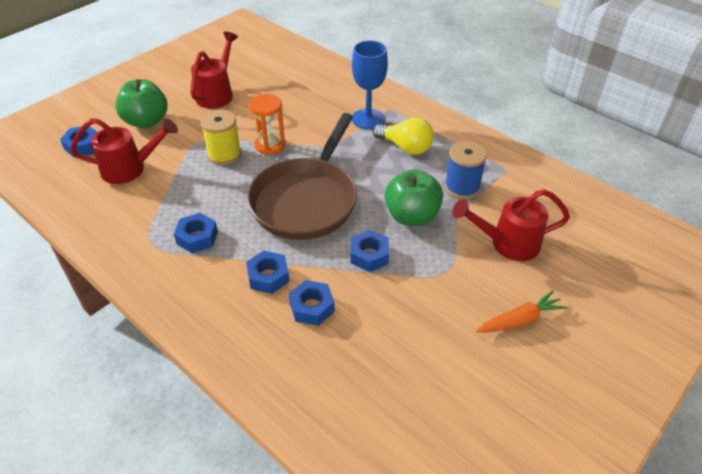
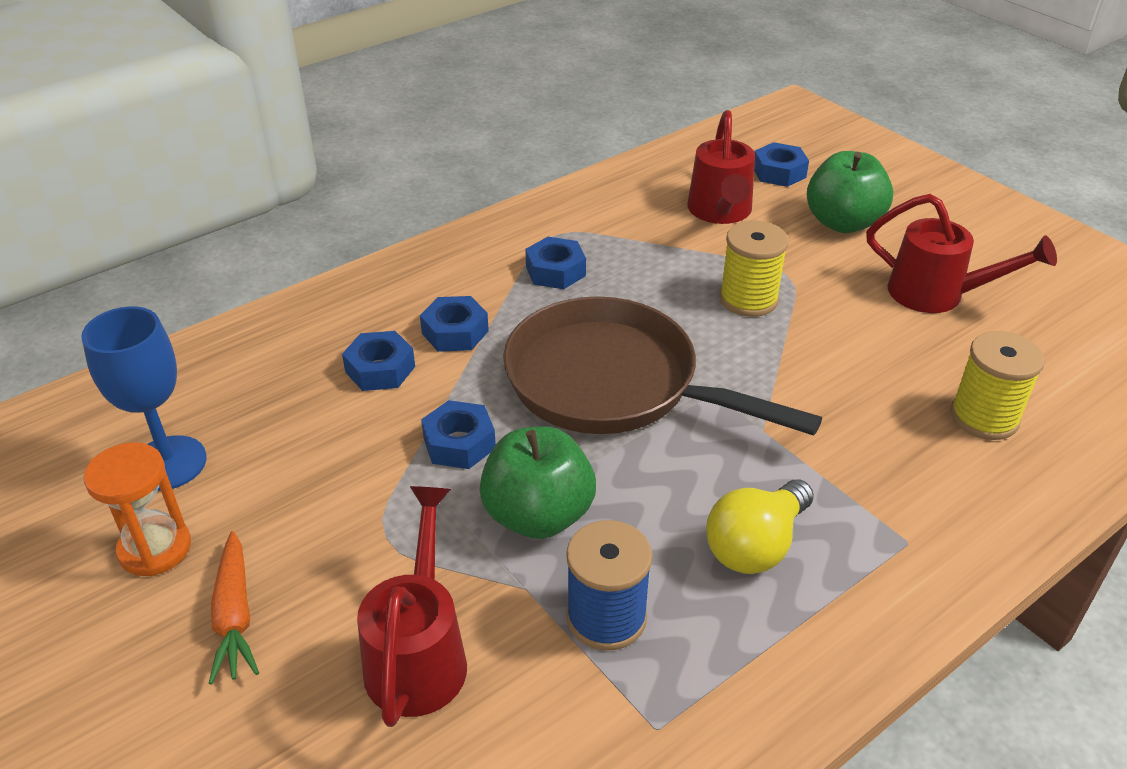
camera: 100 degrees right, 5 degrees down
(270, 145) = (772, 351): orange hourglass -> orange hourglass (155, 549)
(308, 86) = (984, 417): none -> yellow spool
(368, 119) = (863, 498): blue goblet -> blue goblet (168, 463)

